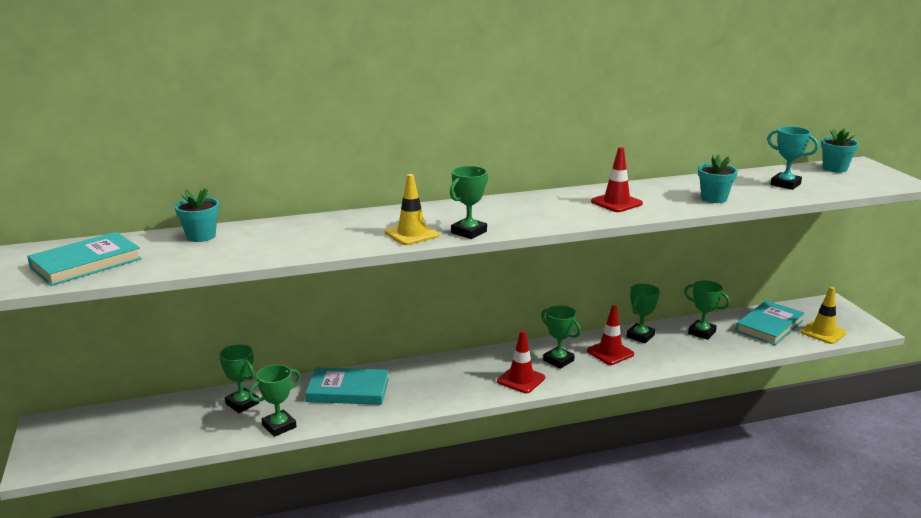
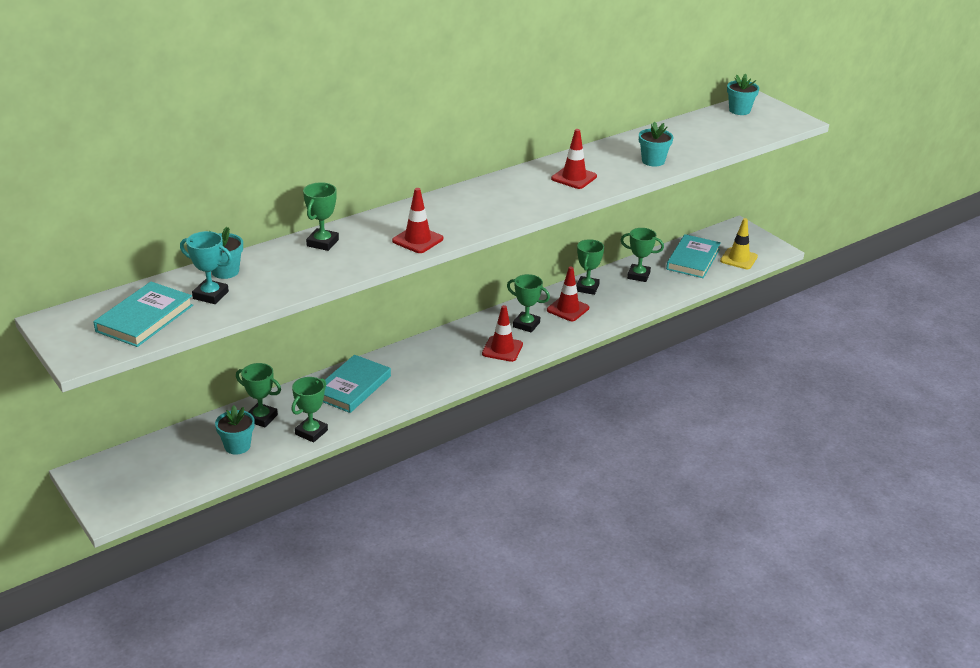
camera: 20 degrees left, 10 degrees up
(200, 426) = (237, 446): none -> turquoise flower pot
(348, 390) = (352, 387): turquoise book -> turquoise book turned 45 degrees counterclockwise
(411, 234) = (417, 240): yellow traffic cone -> red traffic cone
(469, 232) = (466, 230): green trophy -> green trophy (322, 243)
(785, 184) = (705, 136): turquoise trophy -> turquoise trophy (210, 295)

